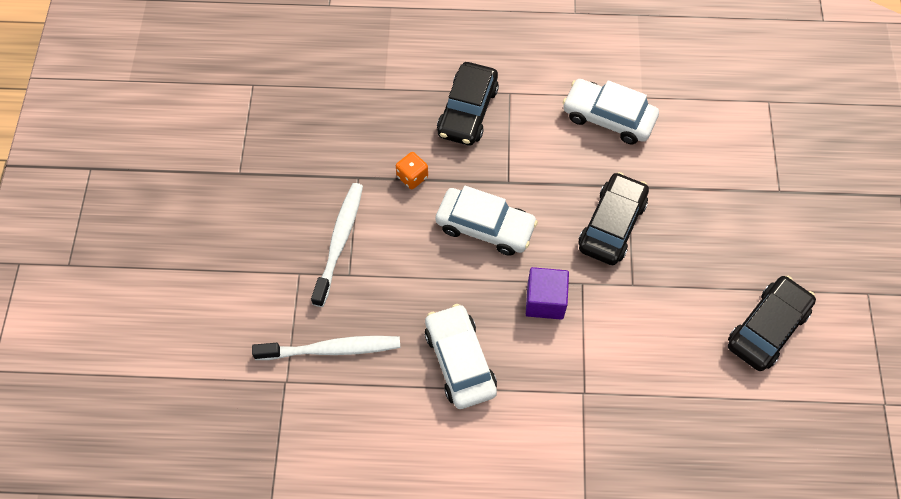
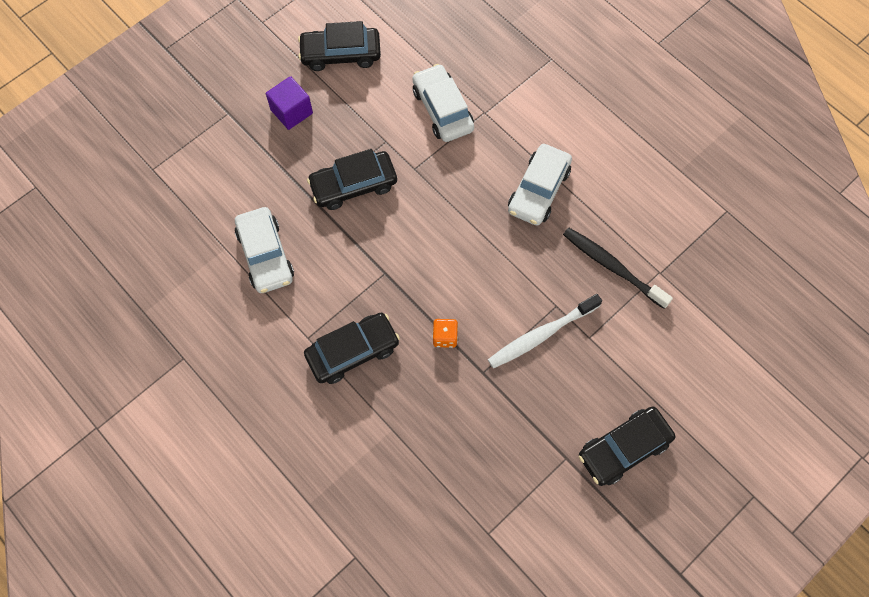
camera: 135 degrees left, 5 degrees up
(200, 215) = (623, 448): none -> black car
(332, 349) = (612, 267): white toothbrush -> black toothbrush
(485, 227) = (434, 256): white car -> white car (442, 109)
(545, 301) = (448, 178): purple cube -> purple cube (291, 111)

